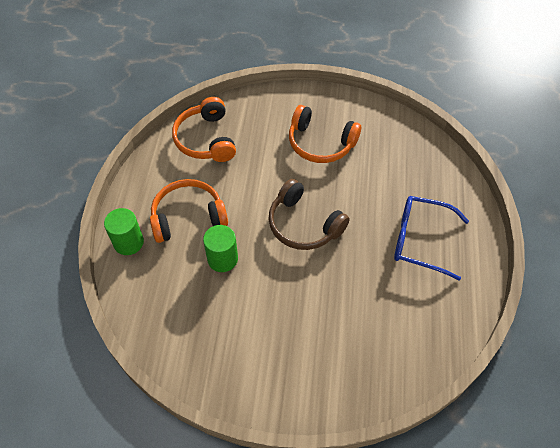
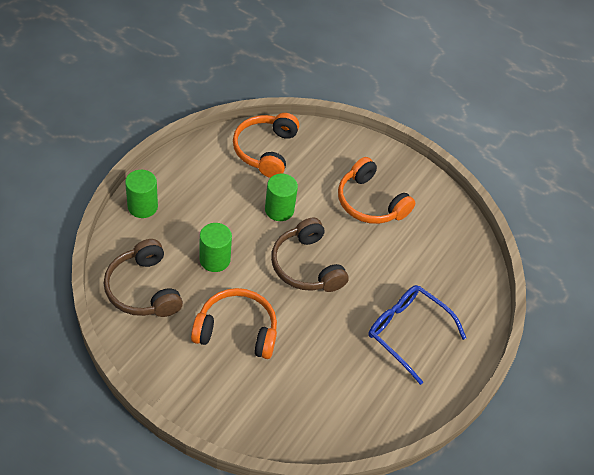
camera: 20 degrees right, 5 degrees down
(176, 319) = (143, 289): none -> brown headphones
(188, 217) = (207, 210): orange headphones -> orange headphones (237, 330)
(250, 186) = (279, 210): none -> green cylinder

